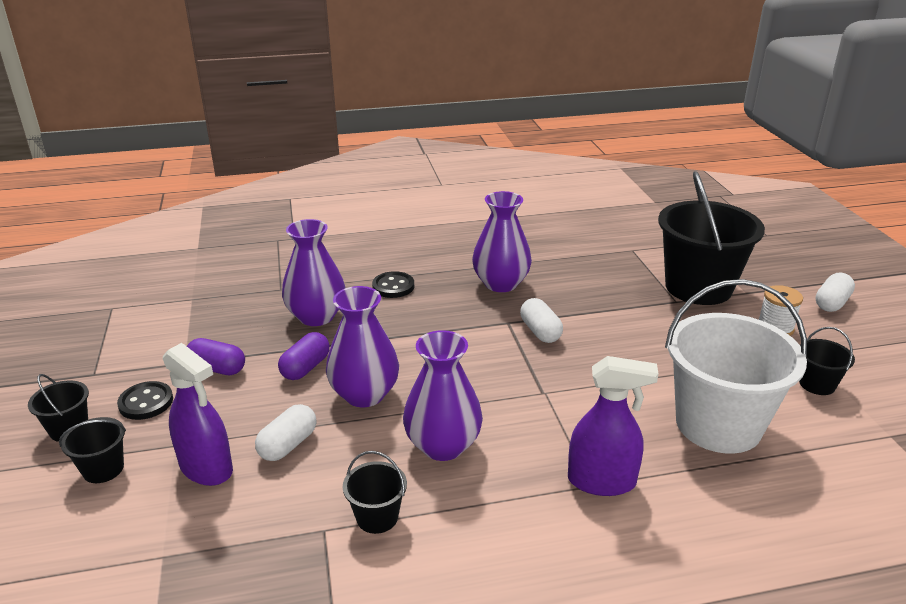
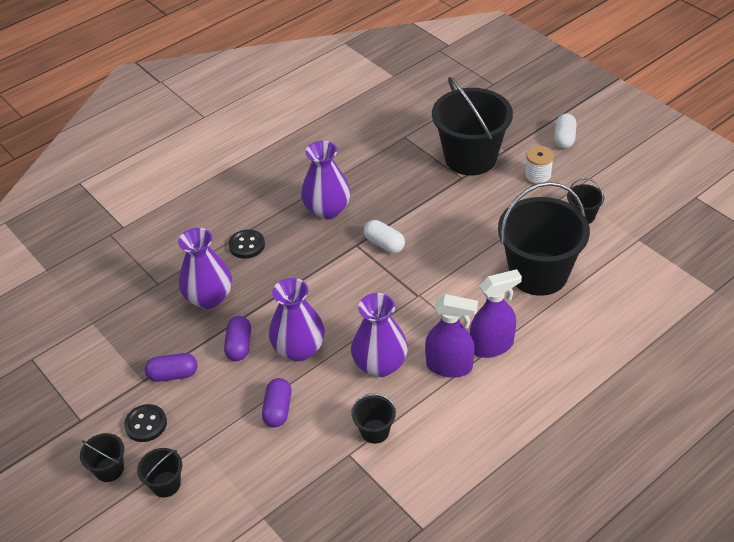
camera: 25 degrees left, 15 degrees up
(206, 468) = (237, 451): purple spray bottle -> purple spray bottle (449, 366)
(288, 445) = (278, 409): white capsule -> purple capsule
(718, 424) = (538, 273): white bucket -> black bucket

